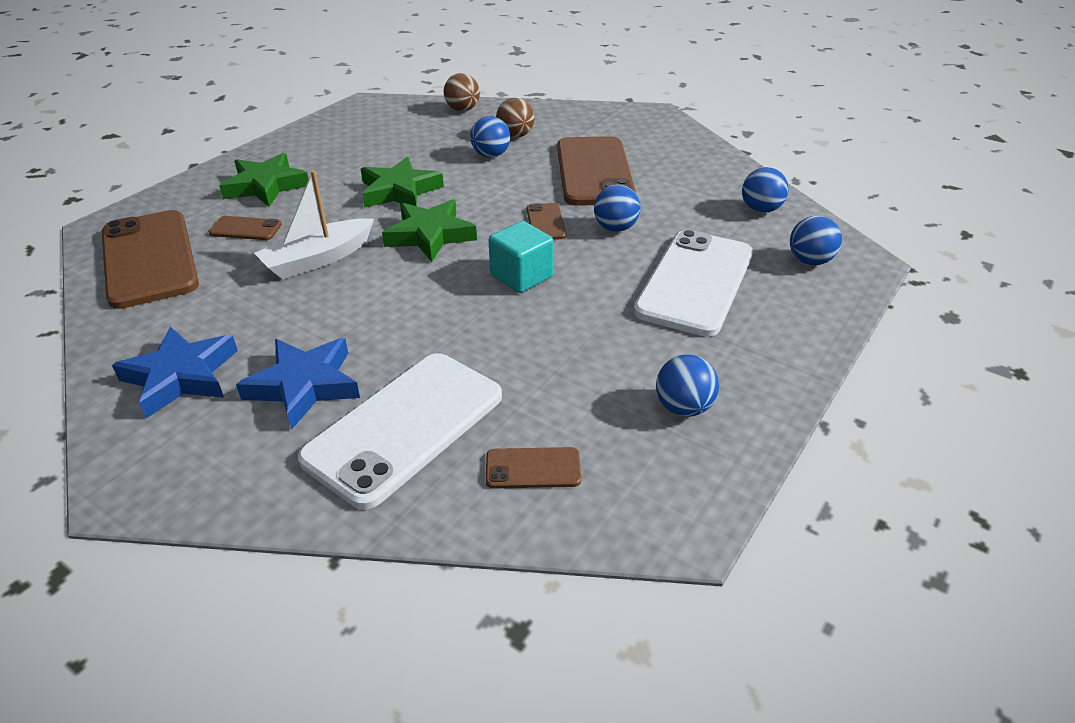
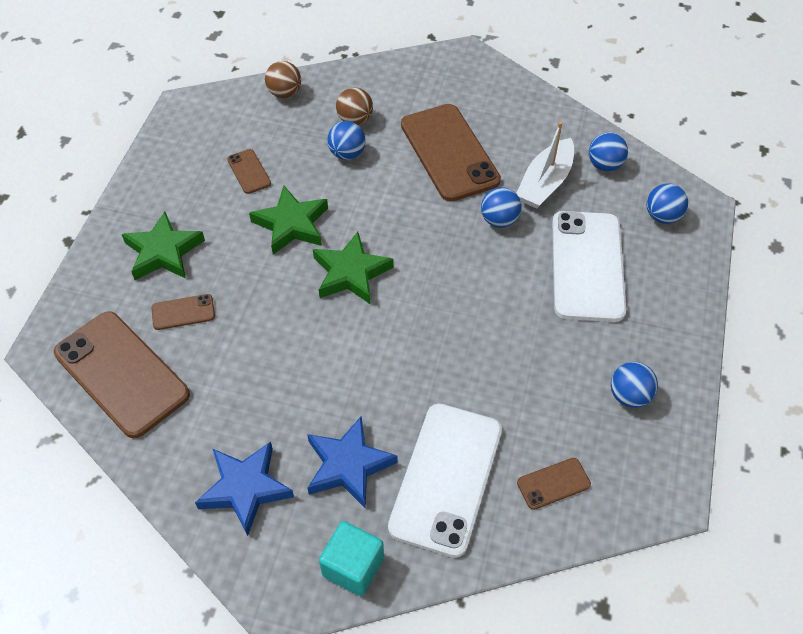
camera: 20 degrees left, 15 degrees up
(318, 259) = (272, 330): white boat -> white boat (545, 183)
(521, 276) = (451, 299): turquoise cube -> turquoise cube (353, 566)
(545, 222) = (439, 229): brown phone -> brown phone (249, 171)

